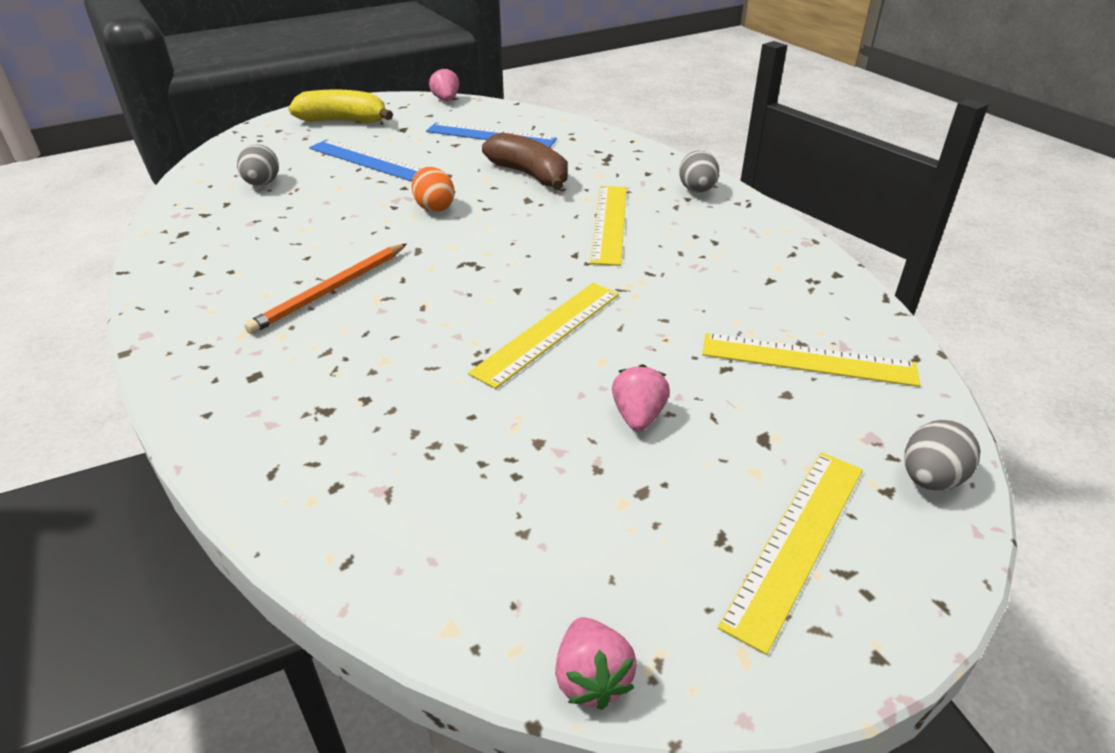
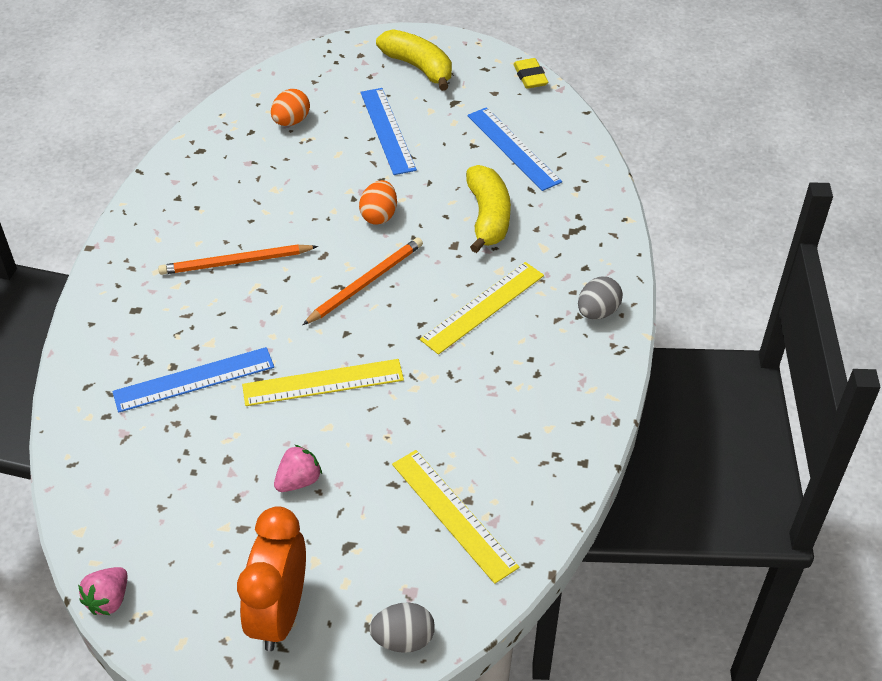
camera: 40 degrees right, 10 degrees up
(262, 184) = (291, 121): grey egg -> orange egg
(406, 397) = (194, 380): none -> blue ruler
(446, 100) = (530, 77): pink strawberry -> yellow eraser
(485, 250) = (366, 283): none -> orange pencil
(530, 175) = (488, 217): brown banana -> yellow banana
(796, 542) = (279, 614): yellow ruler -> orange clock

